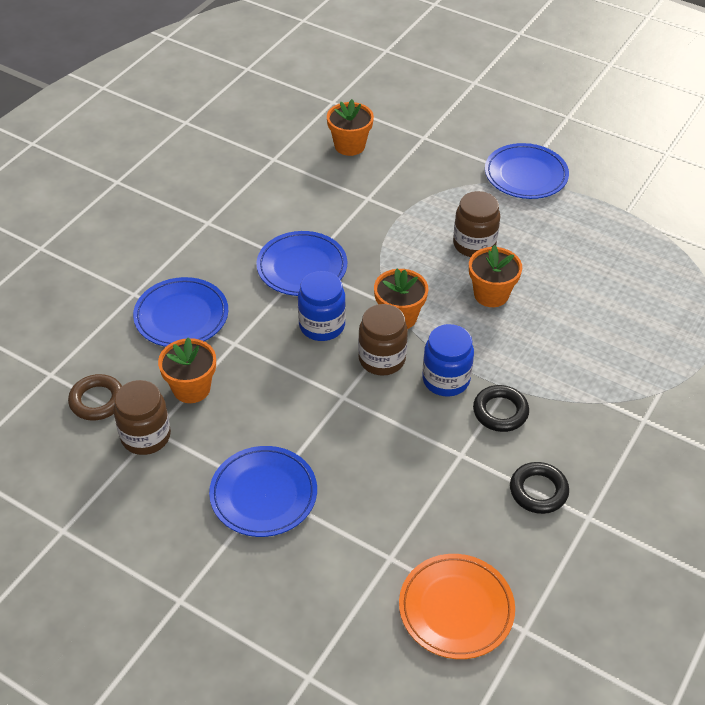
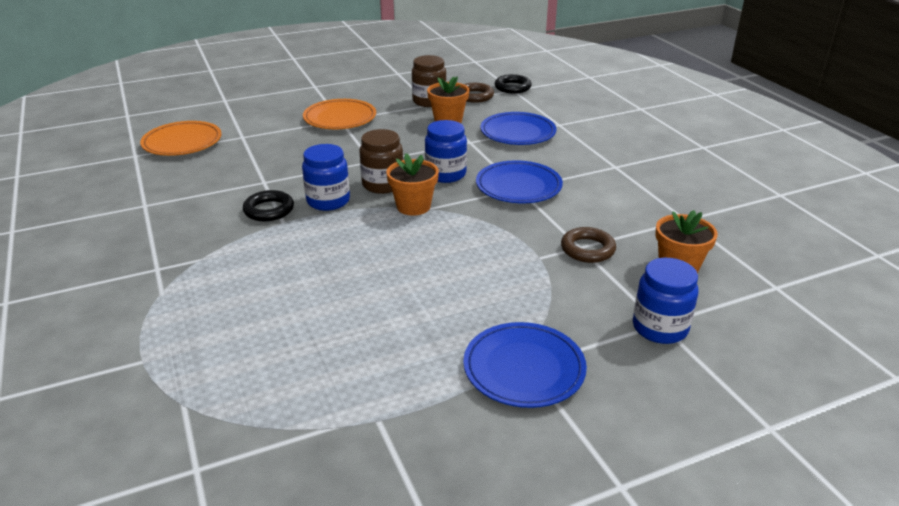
camera: 125 degrees right, 15 degrees down
(263, 494) = (340, 118): blue plate -> orange plate
(367, 193) = (587, 249): none -> brown ring
(428, 136) = (660, 328): none -> blue jar
(474, 244) = (451, 278): brown jar -> none
(491, 294) = (380, 258): orange flower pot -> none
(538, 491) = (192, 196): black ring -> black ring (512, 87)

